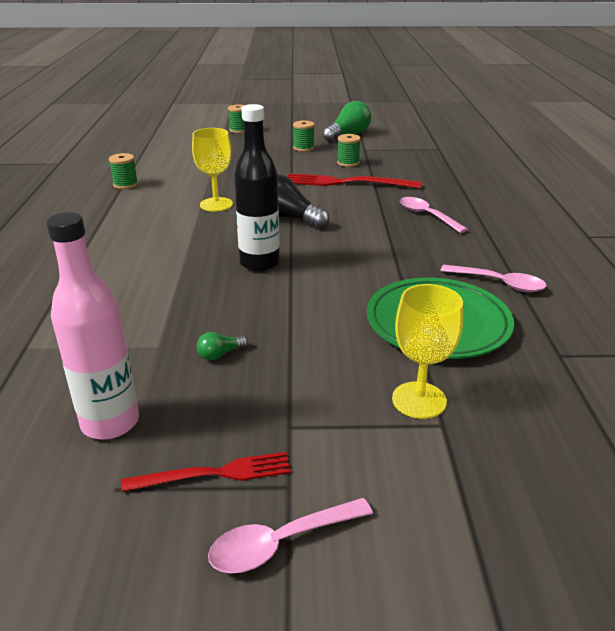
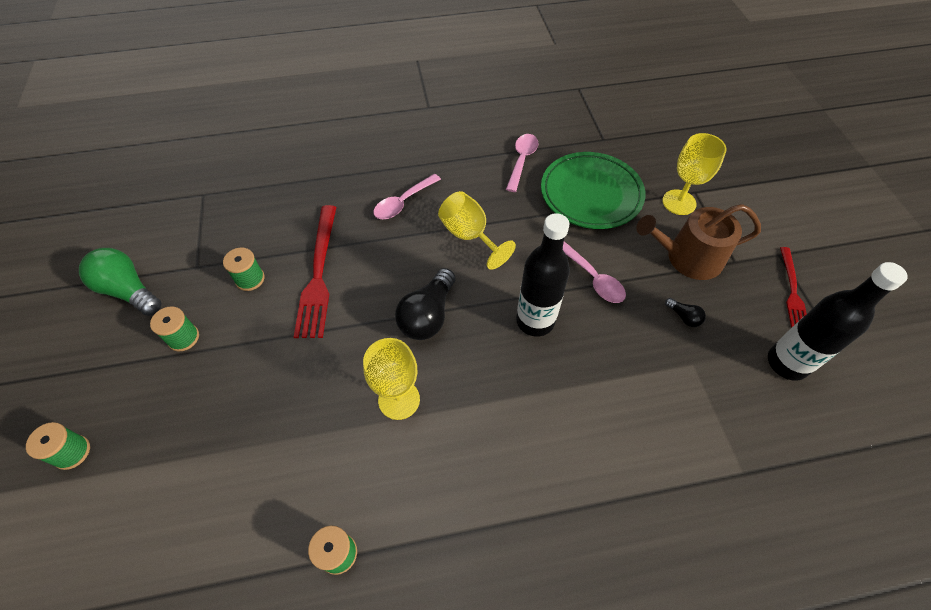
camera: 100 degrees left, 25 degrees up
(110, 422) = (786, 363): pink bottle -> black bottle
(214, 474) = (792, 290): red fork -> red fork turned 150 degrees counterclockwise
(220, 354) = (683, 317): green light bulb -> black light bulb
(280, 543) = (816, 251): pink spoon -> pink spoon (593, 279)
(309, 381) = (687, 258): none -> brown watering can
(377, 242) = (469, 236): none -> yellow goblet

